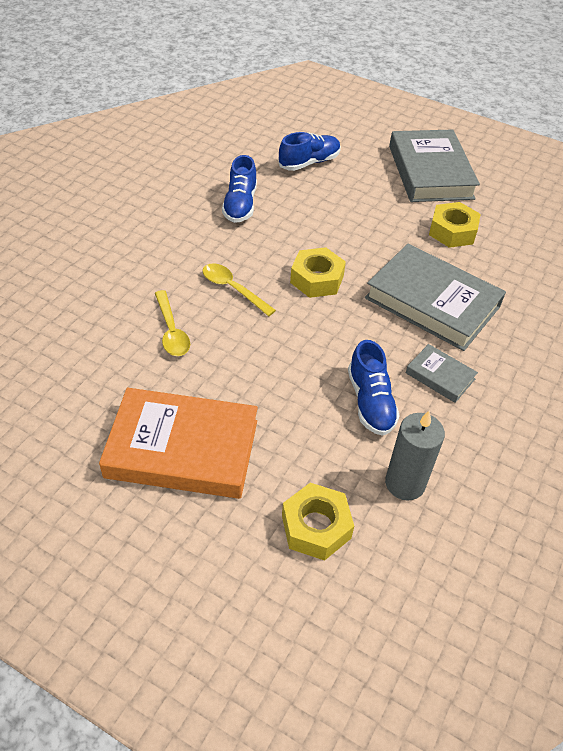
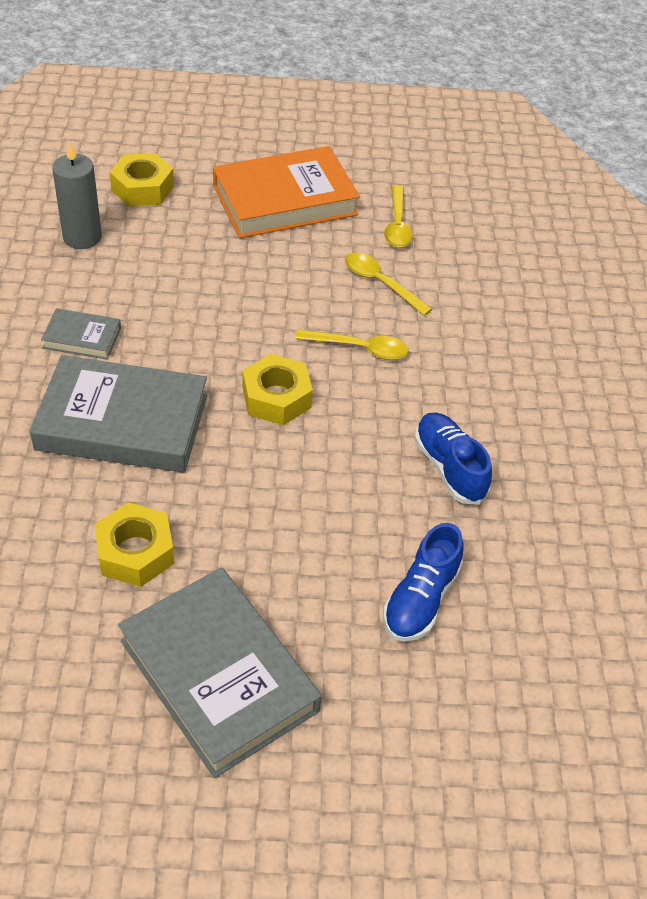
camera: 150 degrees right, 0 degrees up
(105, 378) = (397, 225): none -> yellow spoon
(370, 402) = (144, 289): blue shoe -> none

